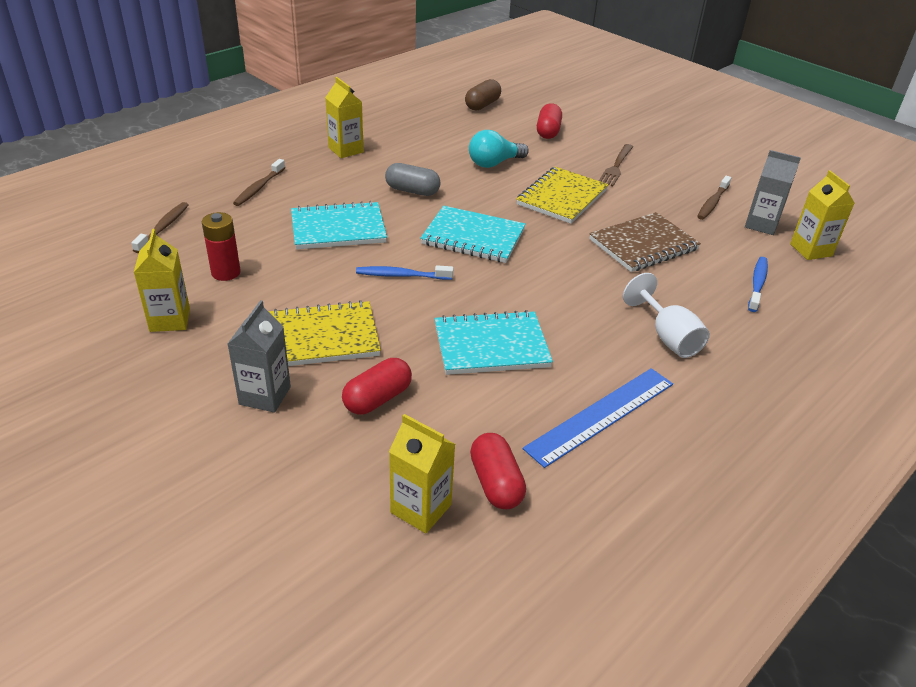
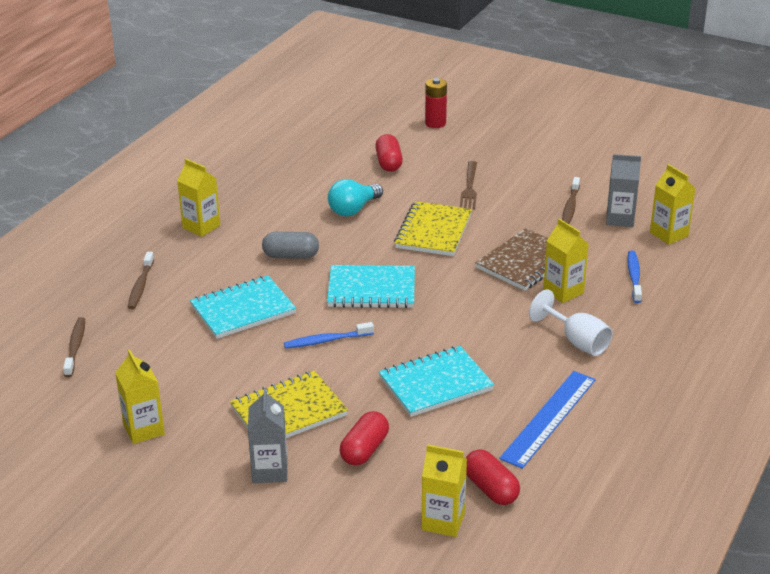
camera: 15 degrees left, 5 degrees down
(226, 272) = (165, 375): red battery -> red battery (435, 123)
(482, 105) = (309, 146): brown capsule -> none
(673, 282) = (563, 291): none -> yellow carton

